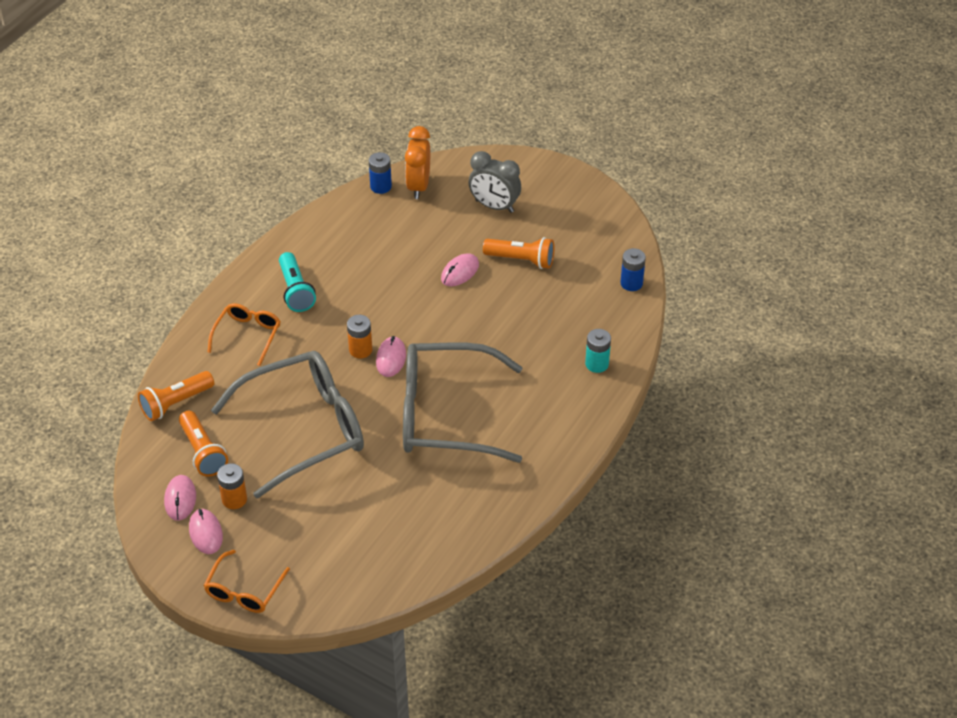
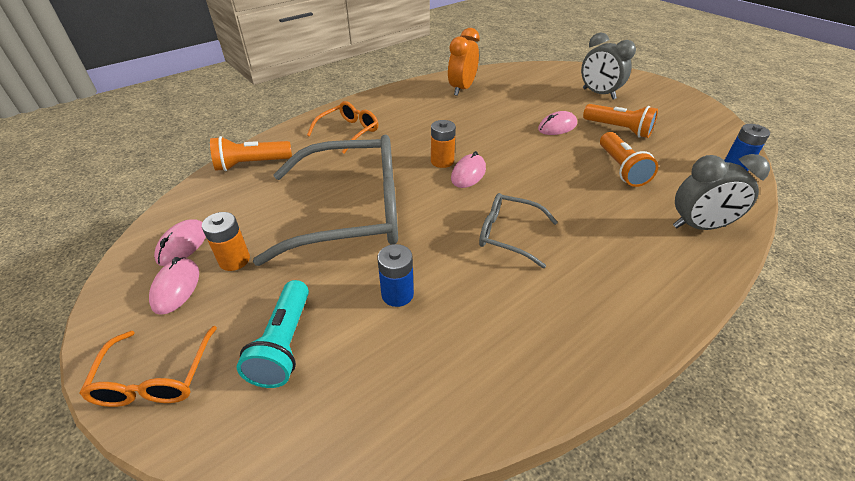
camera: 20 degrees right, 5 degrees down
(203, 452) = (241, 207): orange flashlight -> orange flashlight (621, 168)
(244, 591) = (155, 378): orange glasses -> orange glasses turned 45 degrees counterclockwise
(295, 291) = (407, 113): turquoise flashlight -> turquoise flashlight (284, 344)
(381, 186) = (506, 70): blue battery -> blue battery (397, 294)
(418, 186) = (536, 74): orange clock -> orange clock (462, 89)
(446, 414) = (508, 235): grey glasses -> grey glasses, size x0.48
(597, 364) = (698, 226): turquoise battery -> grey clock

